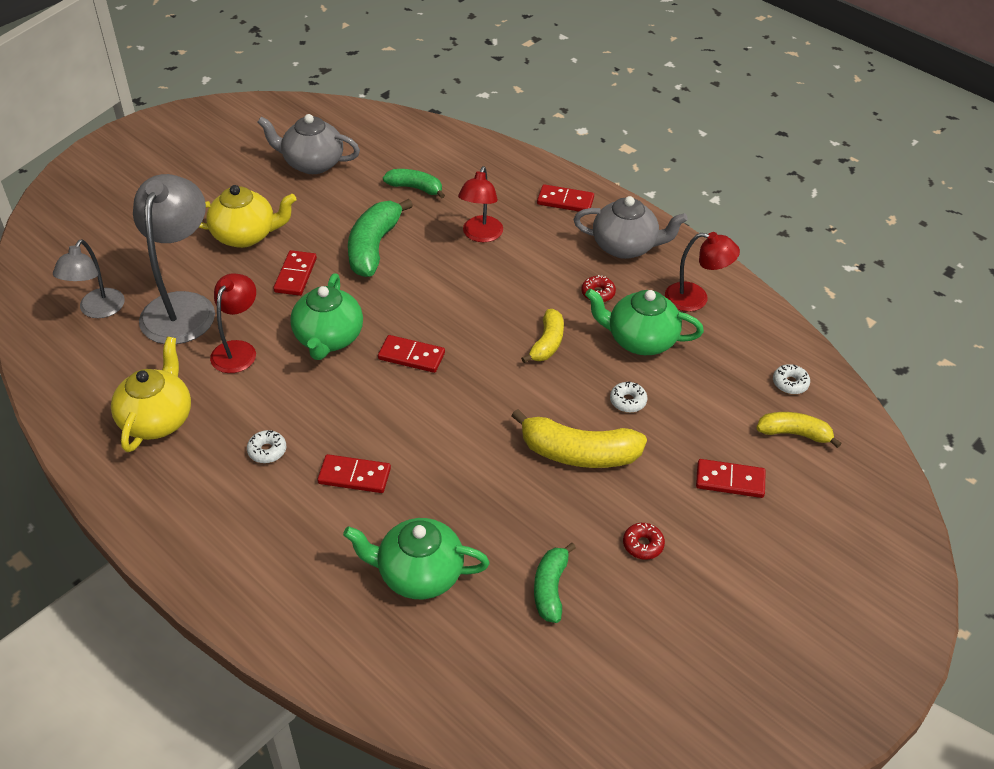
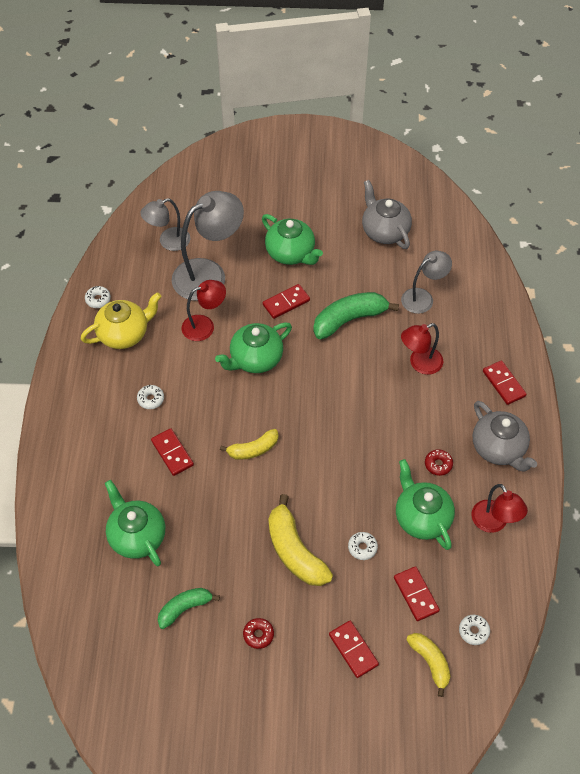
camera: 50 degrees right, 10 degrees up
(83, 413) = (98, 299): none -> white donut
(246, 235) = (291, 253): yellow teapot -> green teapot
(411, 356) = (283, 409): red domino -> red domino (415, 594)
(415, 188) = (423, 298): green banana -> grey lamp
(547, 343) = (366, 469): yellow banana -> yellow banana (253, 449)

